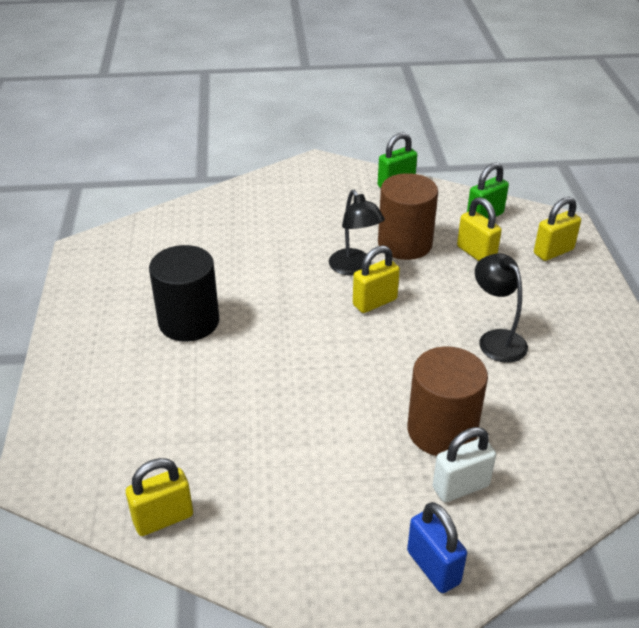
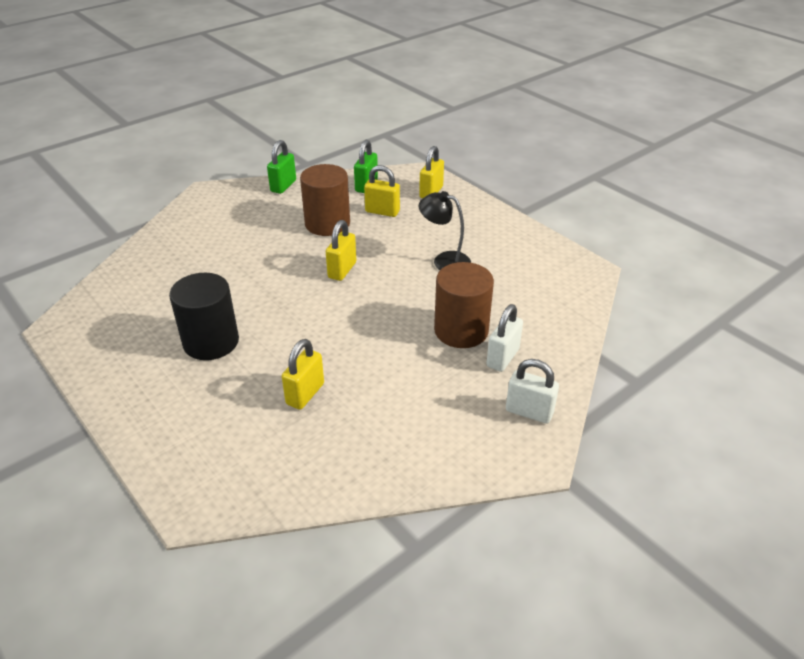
camera: 35 degrees left, 0 degrees up
(163, 518) = (325, 481): yellow padlock -> yellow padlock (305, 394)
(354, 268) = (306, 253): black lamp -> none
(433, 567) = (529, 412): blue padlock -> white padlock

